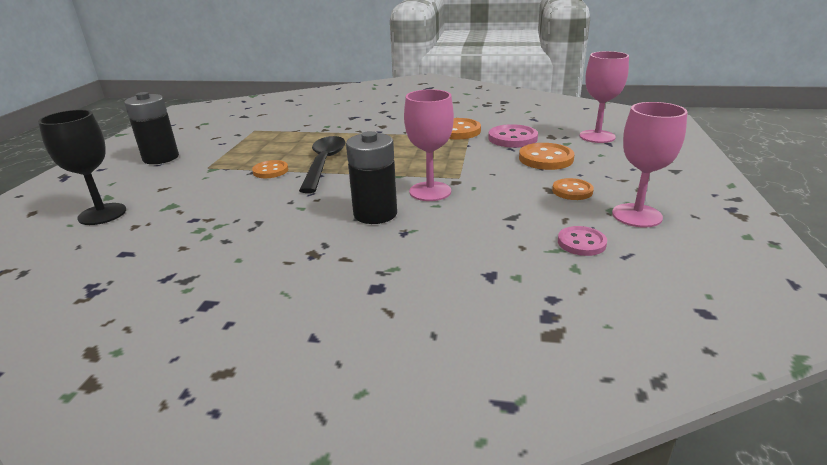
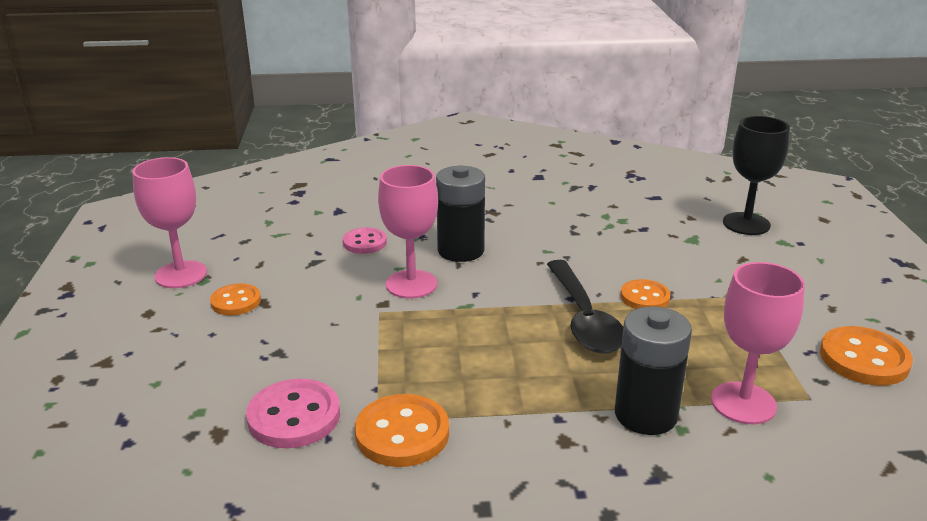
camera: 165 degrees right, 0 degrees up
(161, 158) = (842, 306): black battery -> black battery (645, 415)
(545, 159) = (249, 362): orange button -> orange button (864, 359)
(581, 243) = (254, 241): pink button -> pink button (365, 242)
(597, 136) = (129, 439): pink goblet -> pink goblet (743, 403)

